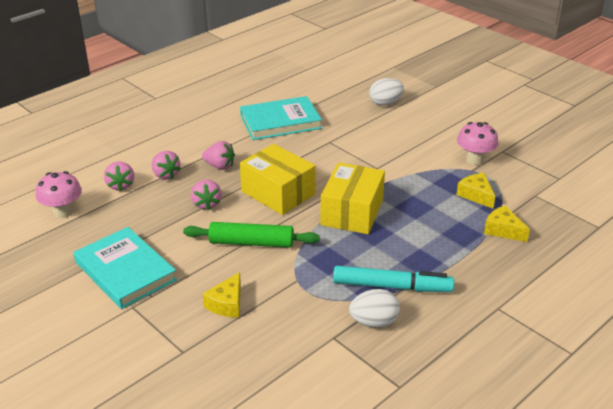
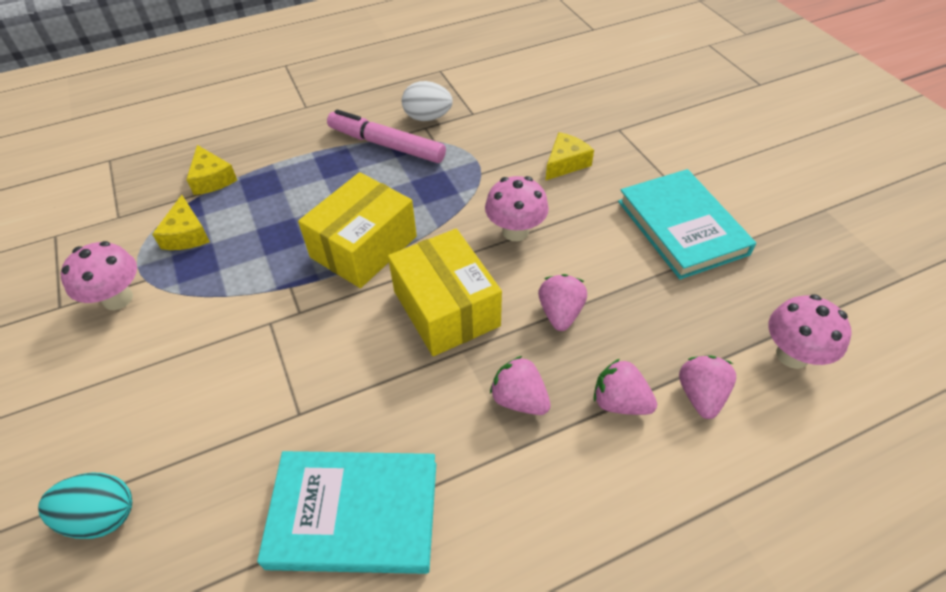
camera: 160 degrees left, 15 degrees up
(165, 175) = (619, 402): pink strawberry -> pink strawberry turned 45 degrees counterclockwise
(251, 243) = (515, 231): green rolling pin -> pink mushroom
(385, 103) = (102, 516): white egg -> turquoise egg
(392, 286) = (386, 145): turquoise marker -> pink marker

